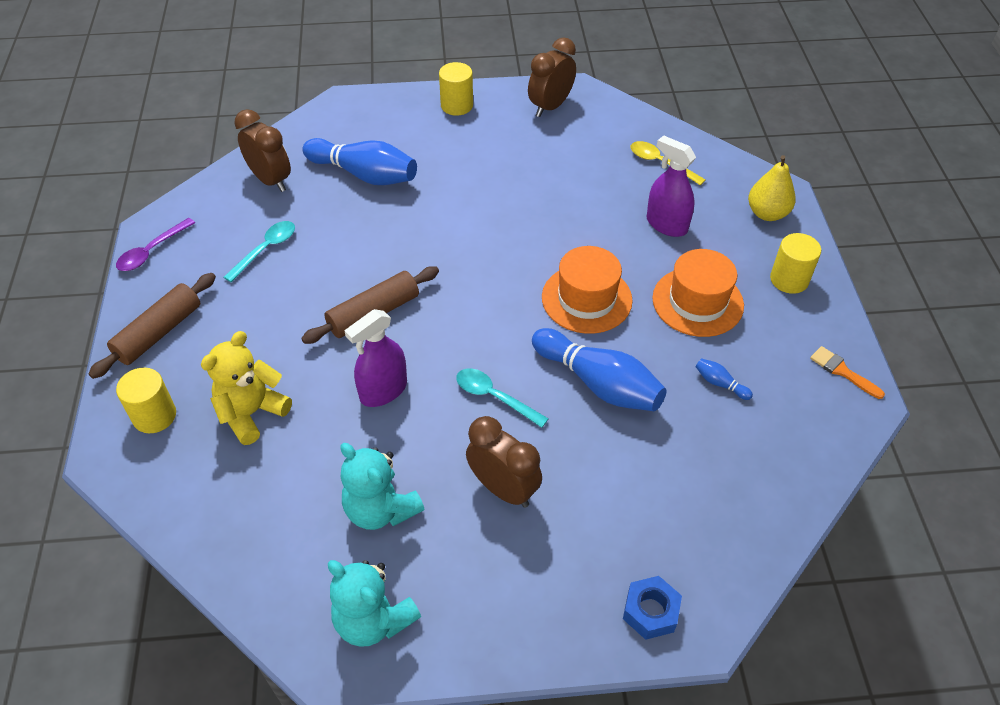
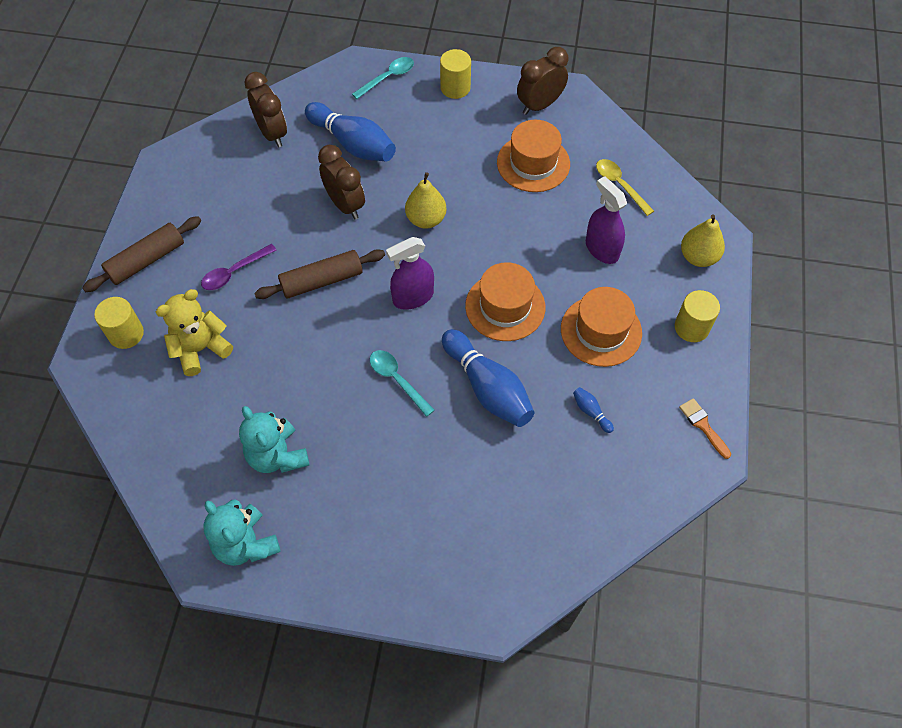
camera: 15 degrees right, 10 degrees up
(151, 251) = (158, 183): purple spoon -> purple spoon (234, 272)
(266, 249) = (250, 201): turquoise spoon -> turquoise spoon (388, 78)
(383, 390) = (309, 353): purple spray bottle -> purple spray bottle (413, 297)
(469, 231) = (426, 219): none -> yellow pear
(503, 489) = (378, 462): brown clock -> brown clock (345, 205)
(564, 159) = (533, 163): none -> orange hat
(650, 611) = (460, 593): blue nut -> none

